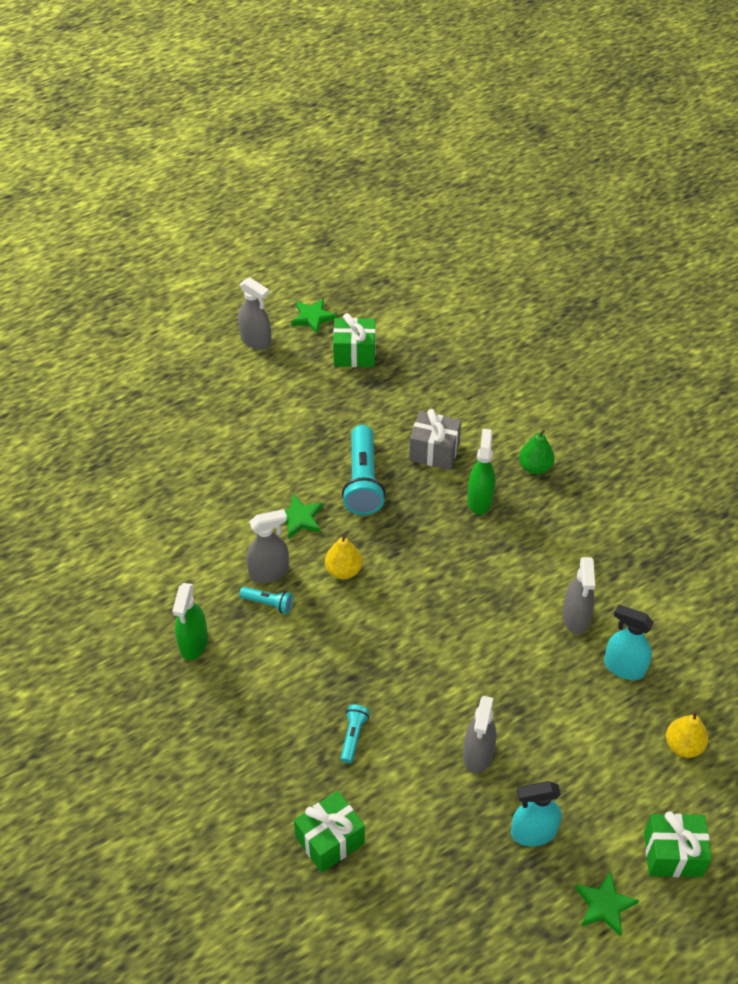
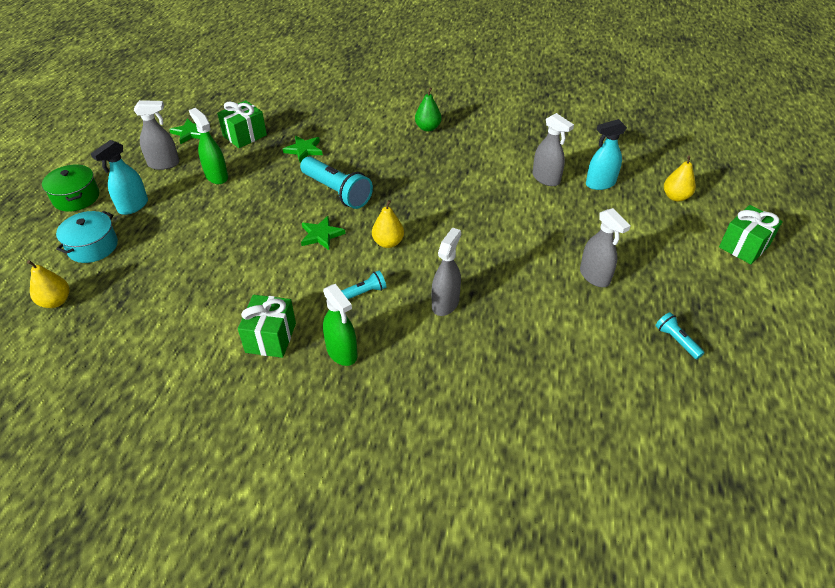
camera: 45 degrees left, 5 degrees down
(56, 430) = (56, 301): none -> yellow pear
(124, 394) = (93, 247): none -> turquoise pot
(158, 331) = (76, 197): none -> green pot
(269, 572) = (340, 276): grey spray bottle -> grey spray bottle (445, 303)
(330, 840) = (585, 390): green gift -> green gift (271, 337)
(353, 736) = (517, 322): turquoise flashlight -> turquoise flashlight (676, 340)
(434, 451) = (361, 153): grey gift -> none
(479, 500) = (419, 159): green spray bottle -> green spray bottle (216, 176)
(533, 832) = (675, 290): turquoise spray bottle -> turquoise spray bottle (133, 206)
(604, 905) = (755, 295): green star -> green star (304, 150)

